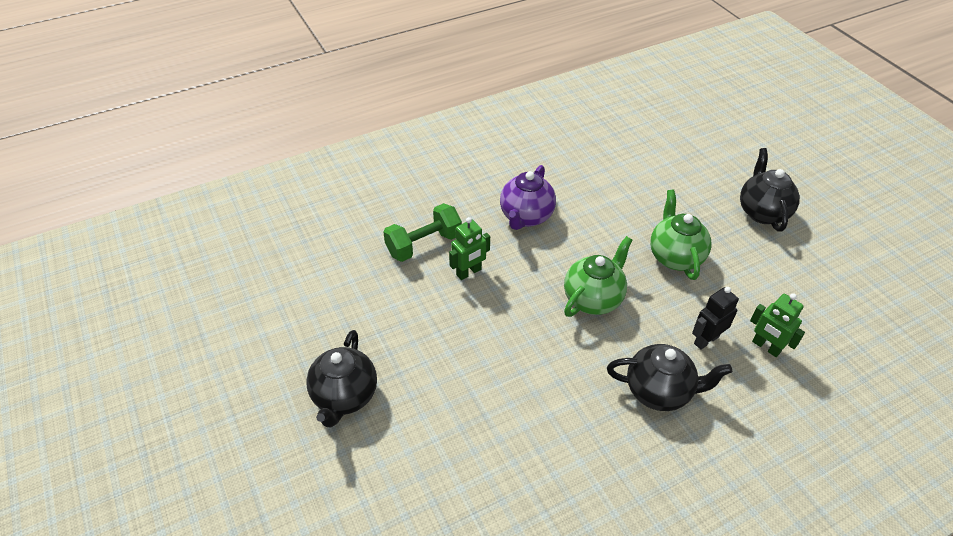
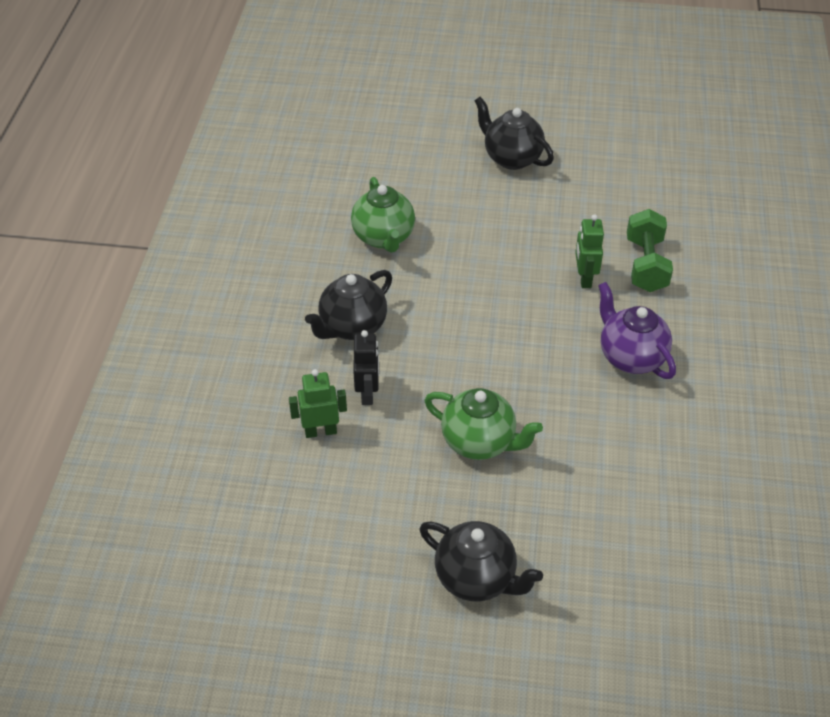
camera: 125 degrees right, 0 degrees up
(593, 299) = (481, 344): green teapot -> green teapot (384, 238)

